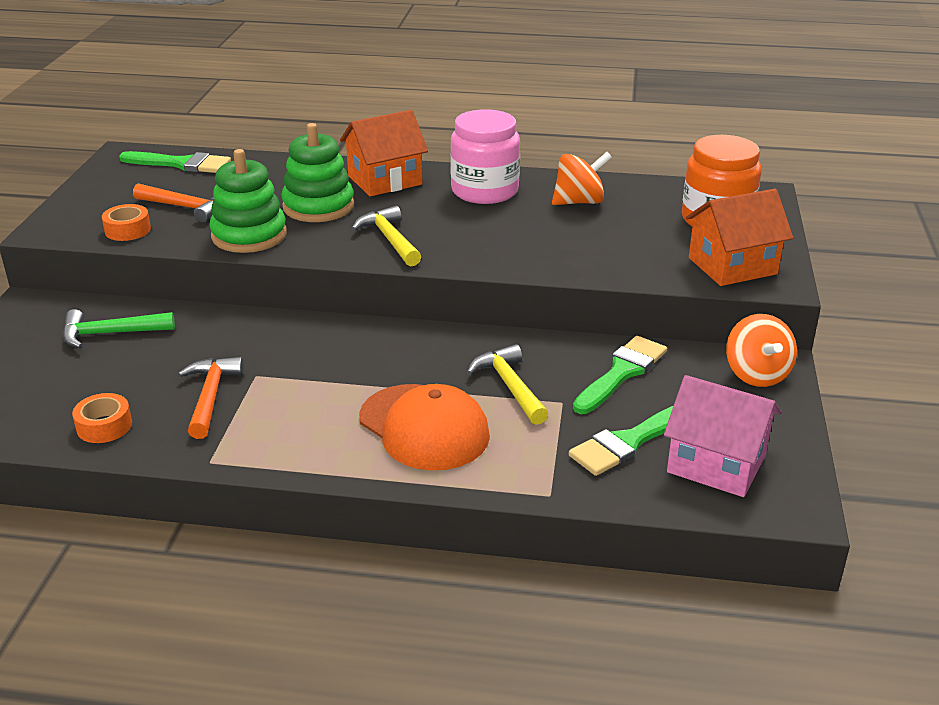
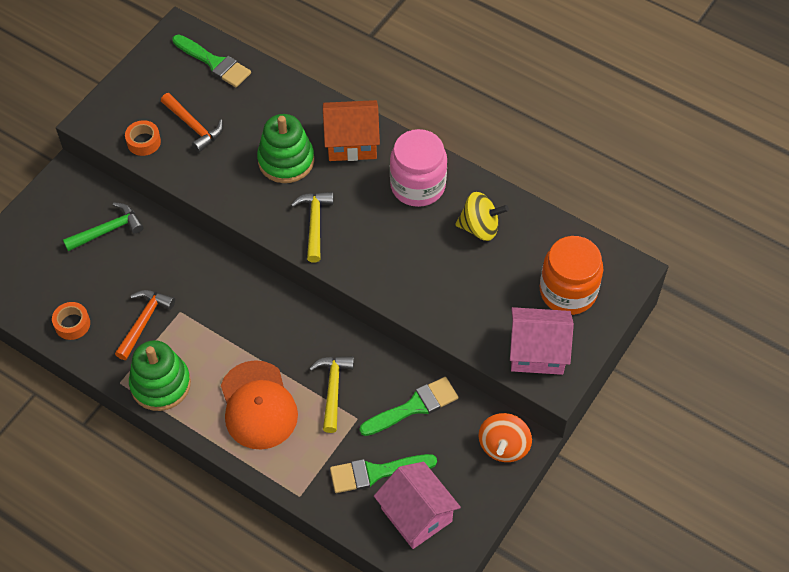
camera: 25 degrees right, 25 degrees up
(110, 334) = (108, 230): green hammer -> green hammer turned 135 degrees clockwise
(249, 235) = (221, 180): green stacking toy -> green stacking toy (160, 384)
(579, 202) = (480, 228): orange spinning top -> yellow spinning top
(732, 266) = (537, 352): orange house -> pink house

